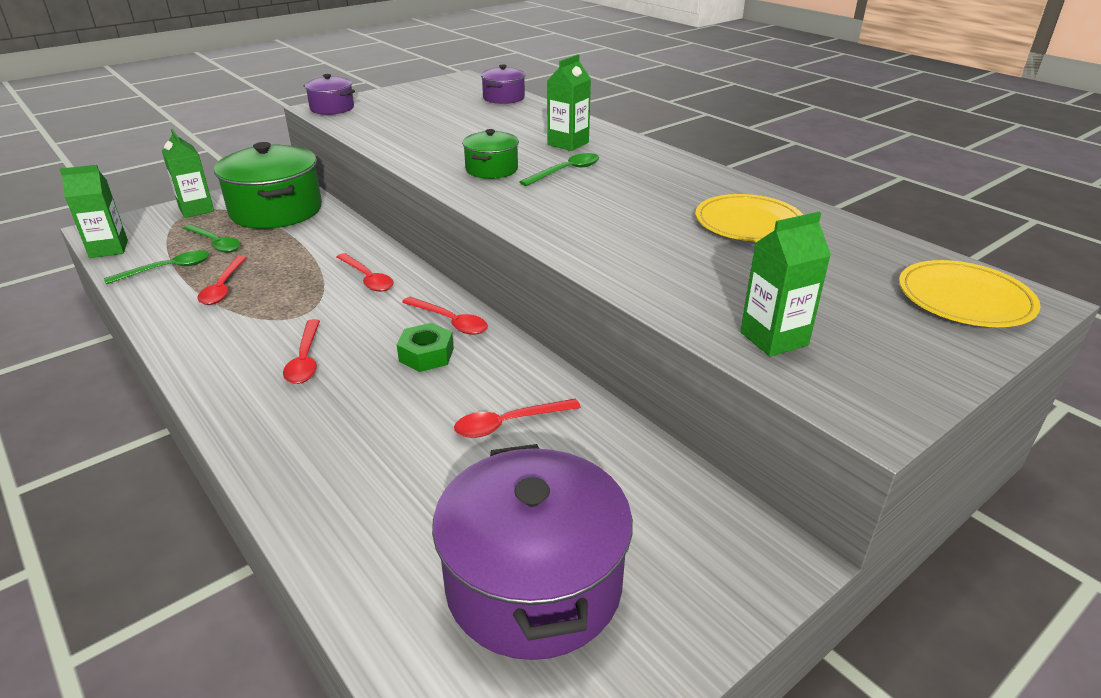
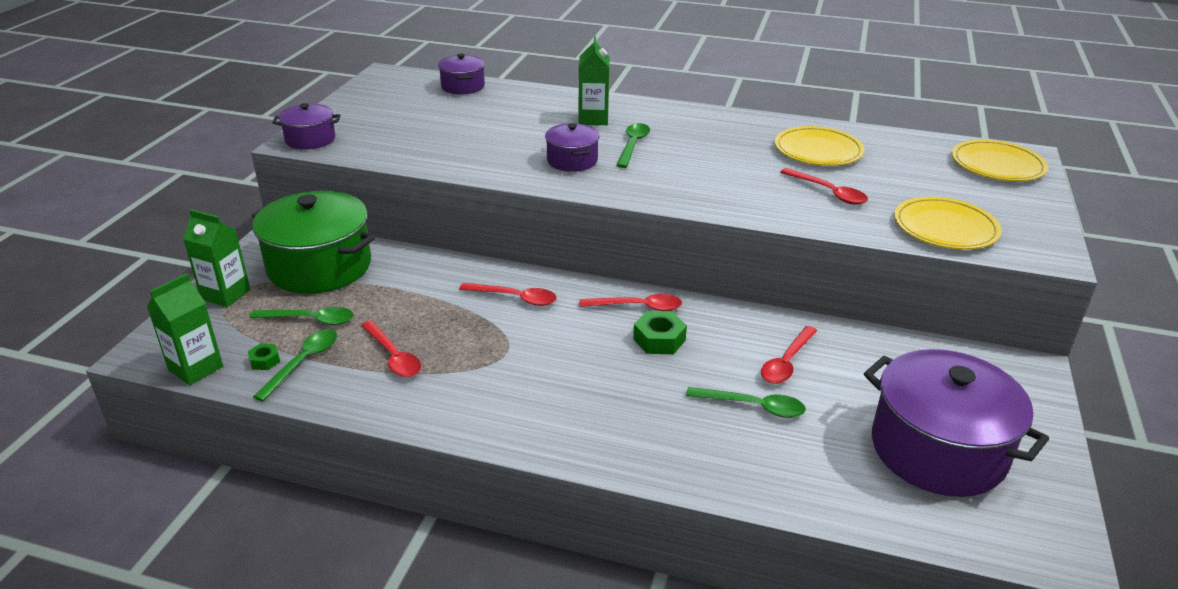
camera: 35 degrees left, 0 degrees up
(149, 259) = (265, 361): none -> green nut
(305, 360) = (572, 384): red spoon -> red spoon (828, 192)
(417, 447) = (753, 406): none -> green spoon
(491, 169) = (572, 161): green pot -> purple pot
(773, 338) = (945, 228): green carton -> yellow plate

